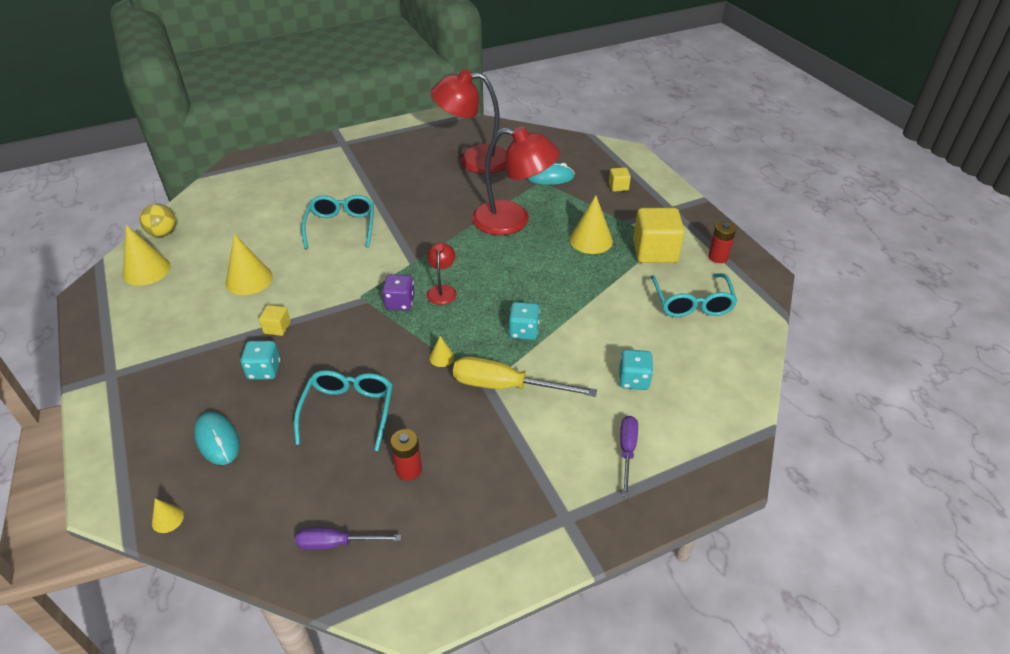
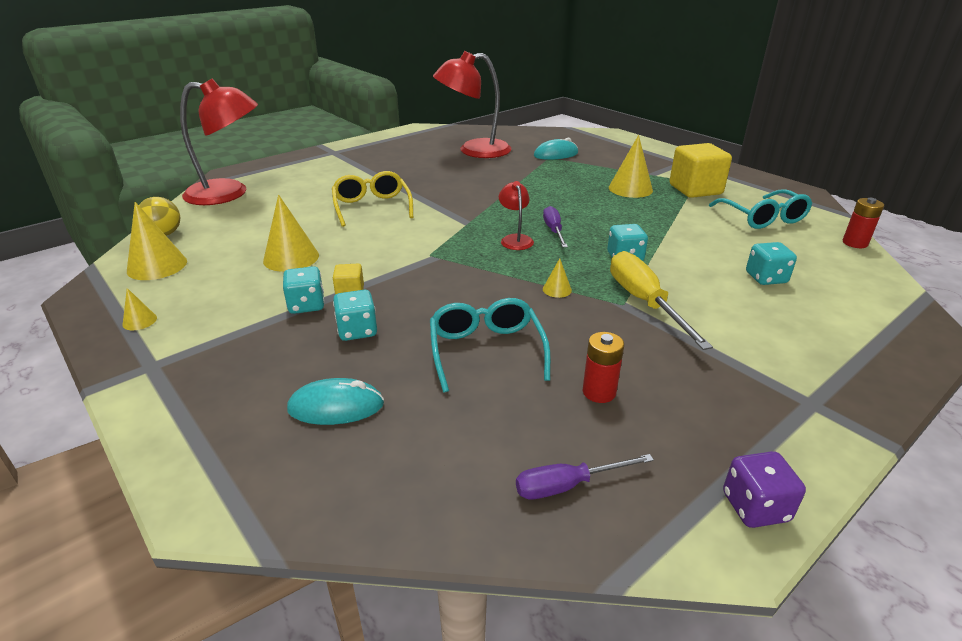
camera: 15 degrees left, 10 degrees down
(167, 519) = (312, 508): yellow cone -> yellow cone (139, 321)
(217, 440) = (336, 407): turquoise mouse -> turquoise mouse turned 45 degrees counterclockwise
(239, 335) = (306, 305): none -> turquoise dice
(341, 226) = (372, 207): turquoise glasses -> yellow glasses
(400, 302) = (477, 254): purple dice -> purple dice (755, 507)
(506, 386) = (644, 302): yellow screwdriver -> yellow screwdriver turned 75 degrees clockwise
(513, 220) = (545, 184): red lamp -> red lamp (229, 193)
(618, 187) = (623, 154): yellow cube -> none
(627, 451) = (816, 334): purple screwdriver -> purple screwdriver (554, 230)
(718, 257) = (753, 186): red battery -> red battery (855, 243)

